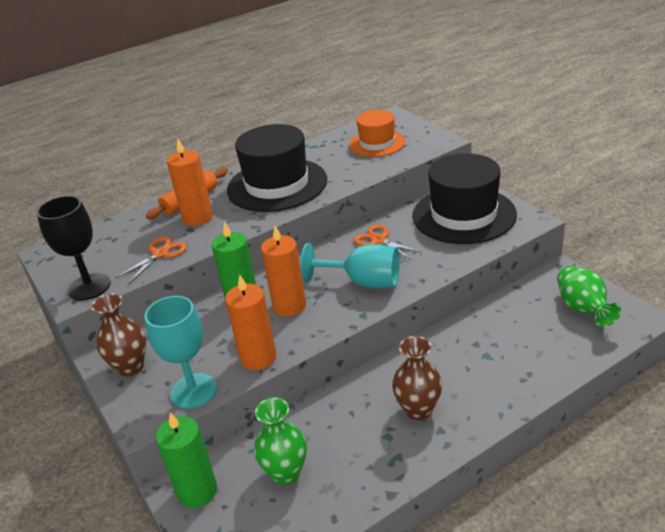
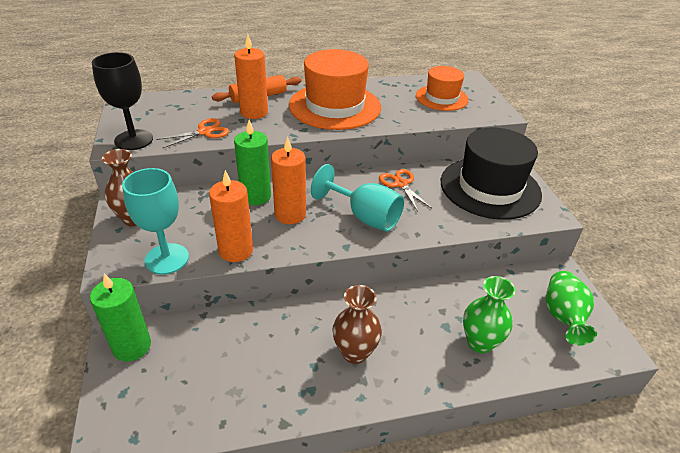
camera: 15 degrees right, 5 degrees up
(277, 185) = (335, 106): black hat -> orange hat
(286, 473) = (209, 362): green vase -> green vase (480, 342)

